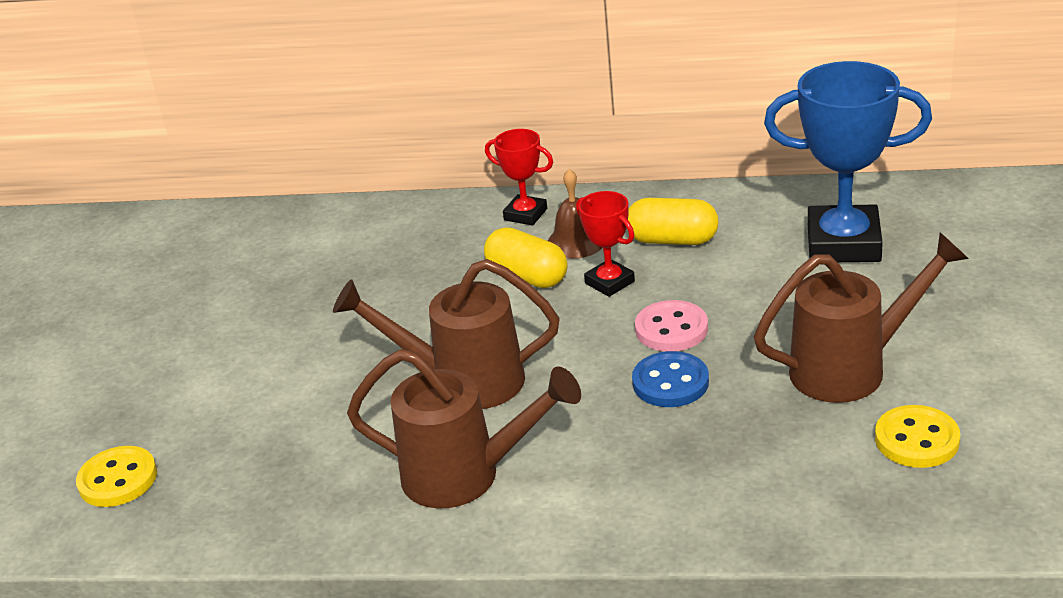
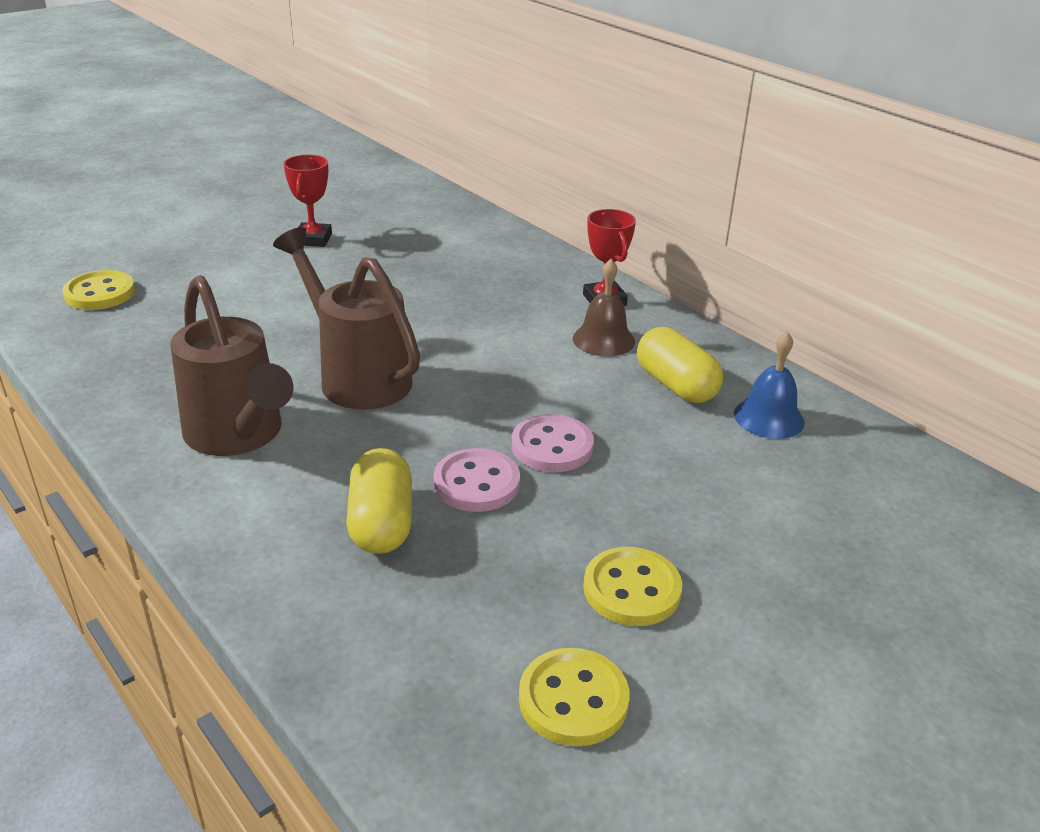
camera: 40 degrees right, 0 degrees up
(527, 276) = (527, 339): yellow capsule -> yellow capsule (381, 523)
(609, 282) = (573, 382): red trophy -> red trophy (313, 239)
(670, 382) = (476, 483): blue button -> pink button
(755, 222) = (769, 418): none -> blue bell
(843, 243) = (818, 486): blue trophy -> none
(851, 368) = (631, 589): brown watering can -> yellow button

